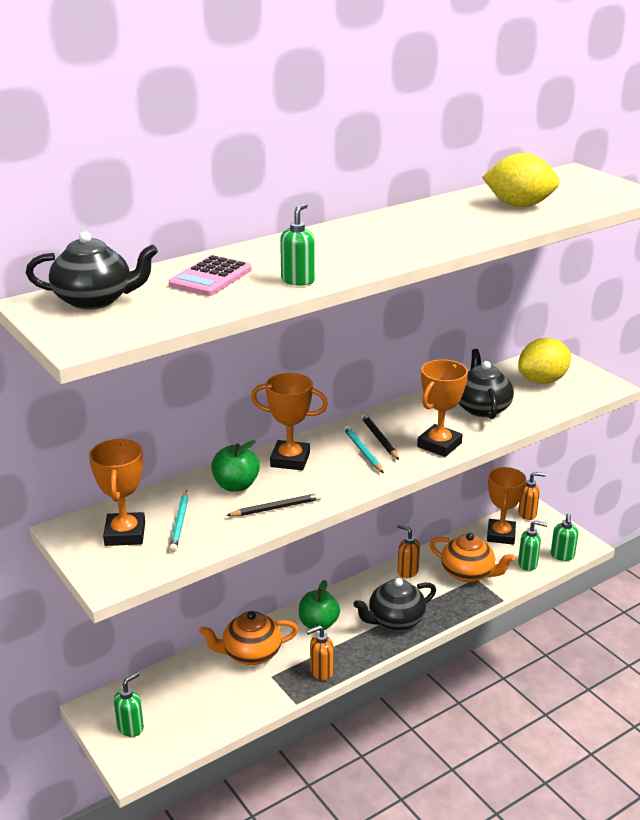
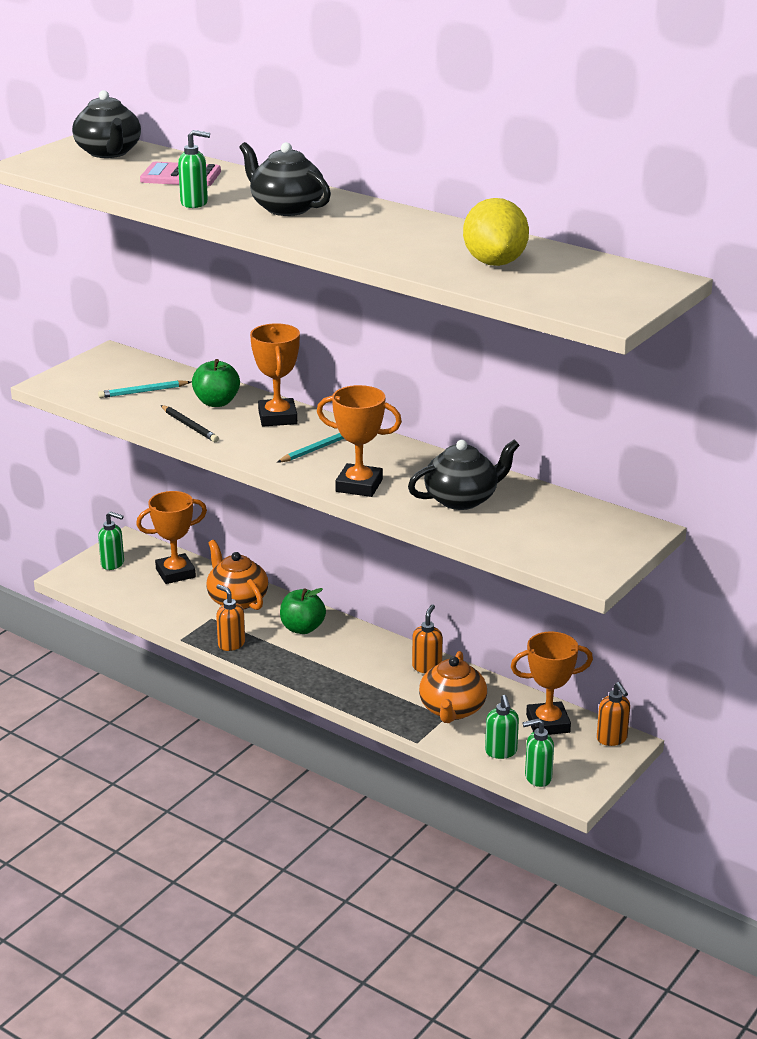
camera: 70 degrees right, 0 degrees up
(125, 534) = (116, 375): orange trophy -> orange trophy (175, 573)
(379, 438) = (349, 453): black pencil -> none
(395, 620) = (336, 674): black teapot -> black teapot (286, 208)
(542, 381) = (565, 529): yellow lemon -> none

